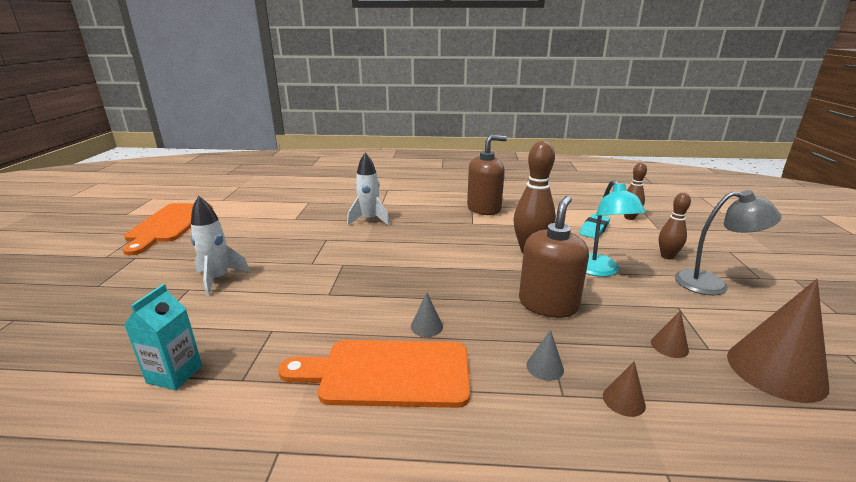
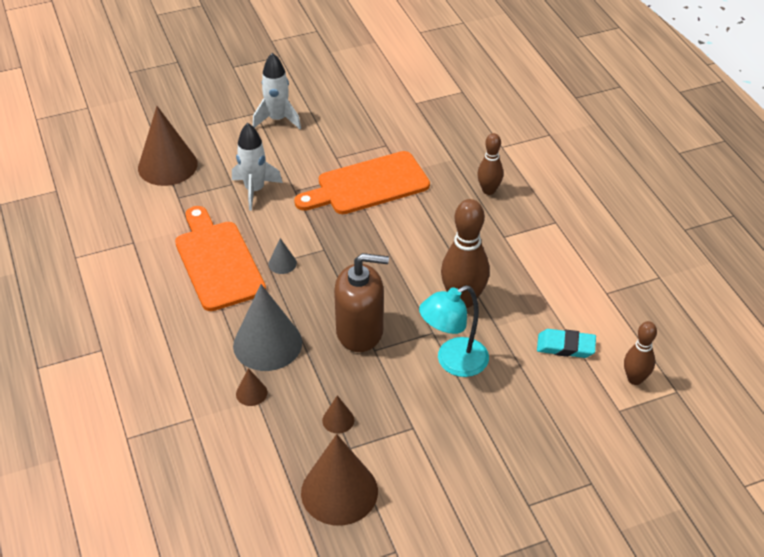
camera: 65 degrees right, 20 degrees up
(168, 225) = (343, 35): orange cutting board -> orange cutting board (367, 185)
(174, 374) = (167, 165): turquoise carton -> brown cone
(369, 220) = (450, 155): white rocket -> white rocket (255, 190)
(484, 208) = (555, 235): brown soap dispenser -> none
(545, 367) = (267, 344): grey cone -> grey cone, size x2.27
(667, 256) = (531, 419): brown bowling pin -> brown bowling pin (488, 190)
(712, 284) = (482, 458): grey lamp -> none

